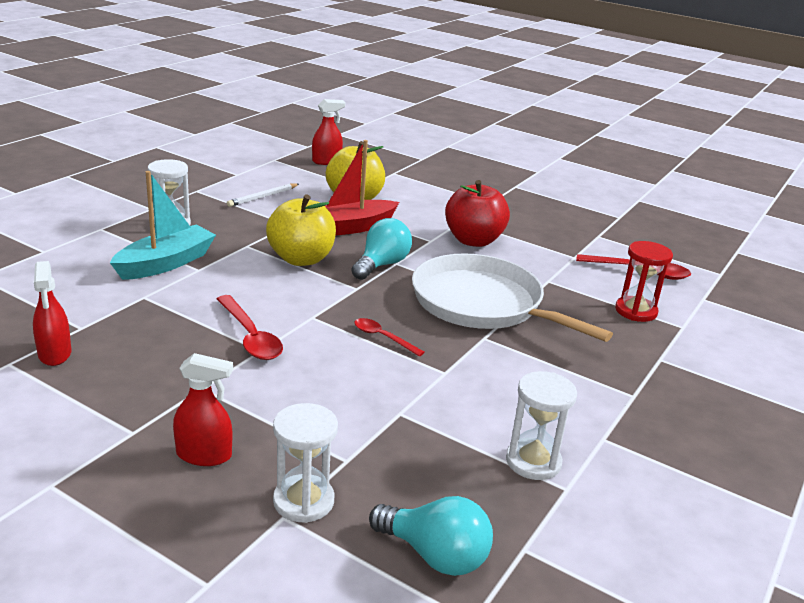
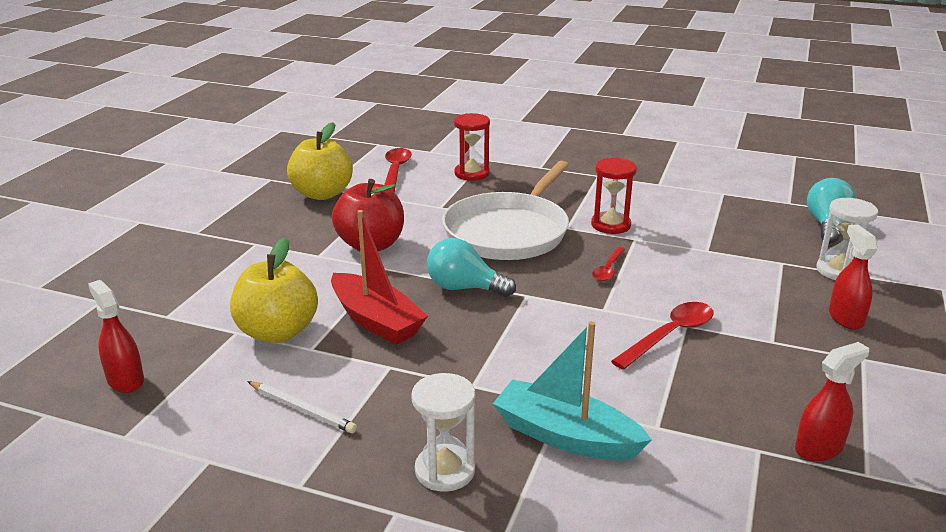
camera: 100 degrees left, 0 degrees up
(301, 259) = (483, 339): yellow apple -> yellow apple (322, 194)
(483, 365) = (610, 225): none -> red hourglass
(533, 462) = (708, 203): white hourglass -> none

